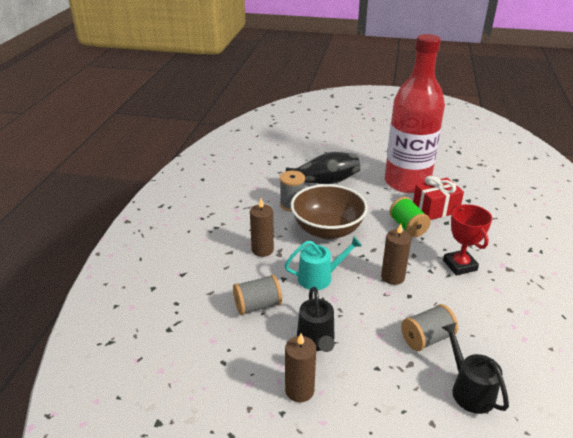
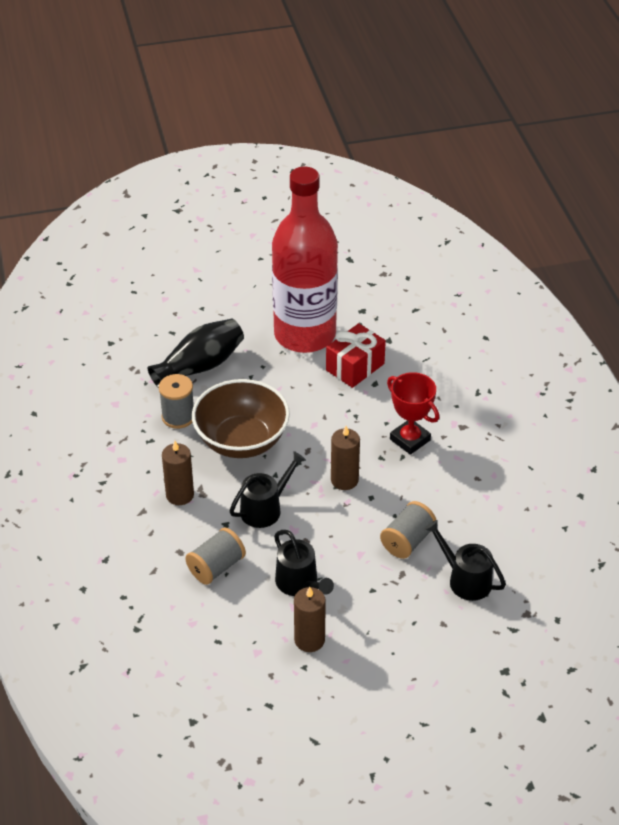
camera: 25 degrees left, 10 degrees up
(319, 277) = (265, 509): turquoise watering can -> black watering can
(407, 227) = (333, 405): green spool -> none

